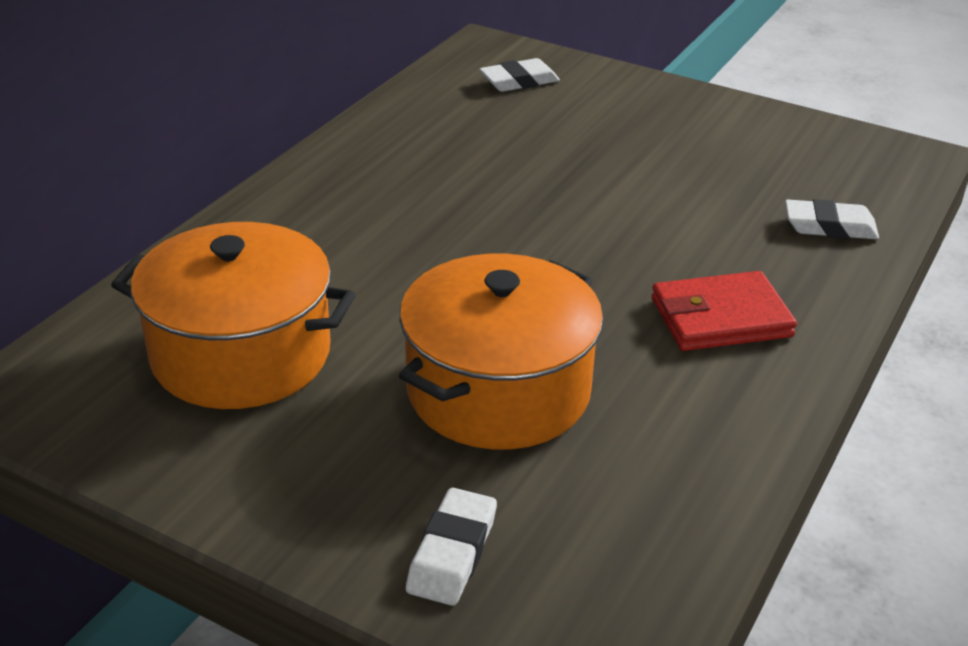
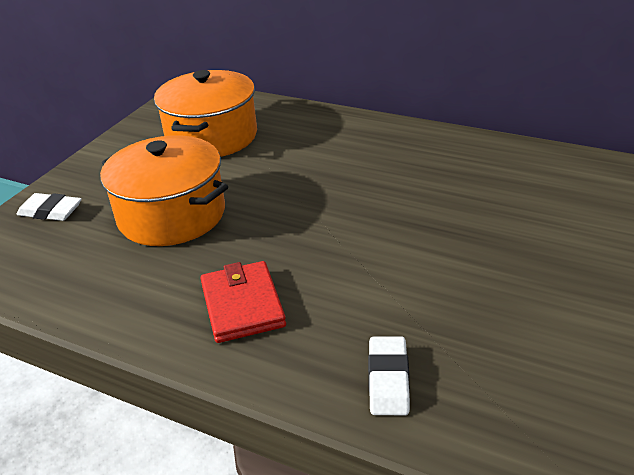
camera: 90 degrees right, 0 degrees up
(519, 81) = (582, 194): white eraser -> none

